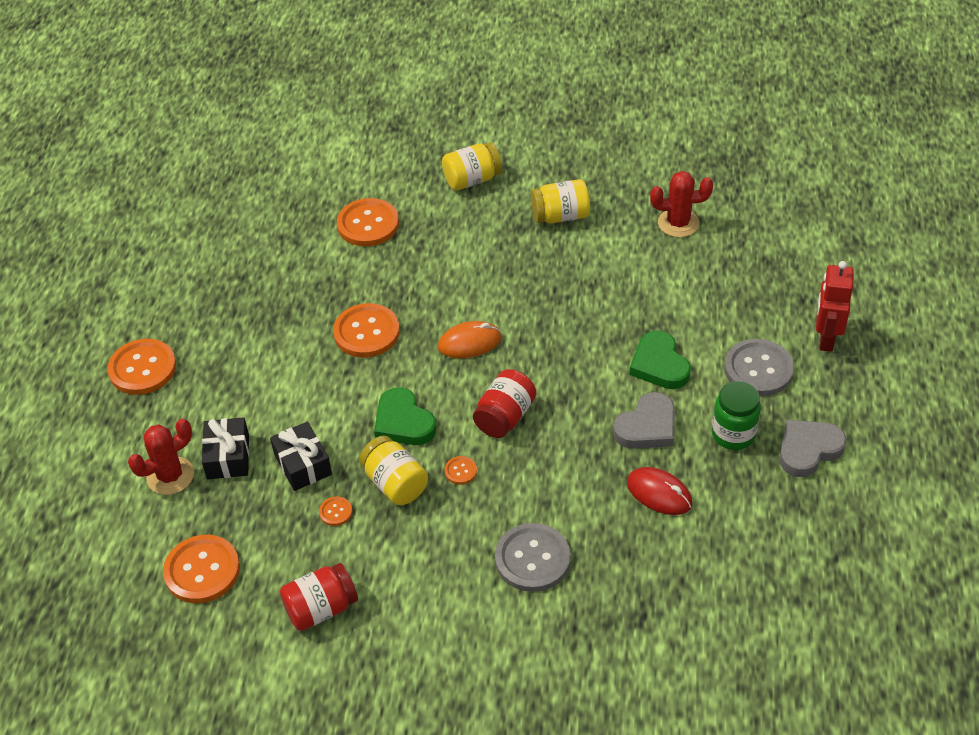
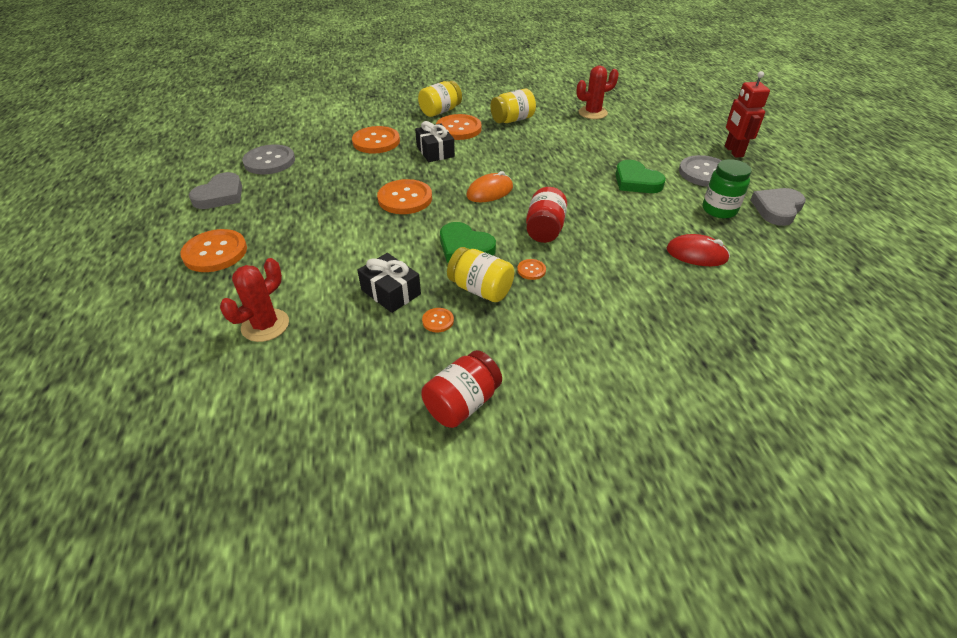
camera: 20 degrees left, 5 degrees down
(202, 570) = (324, 398): orange button -> orange button (458, 129)
(228, 457) = (318, 300): black gift -> black gift (435, 151)
(532, 559) = (631, 319): grey button -> grey button (269, 161)
(647, 426) = (655, 216): grey heart -> grey heart (220, 195)

